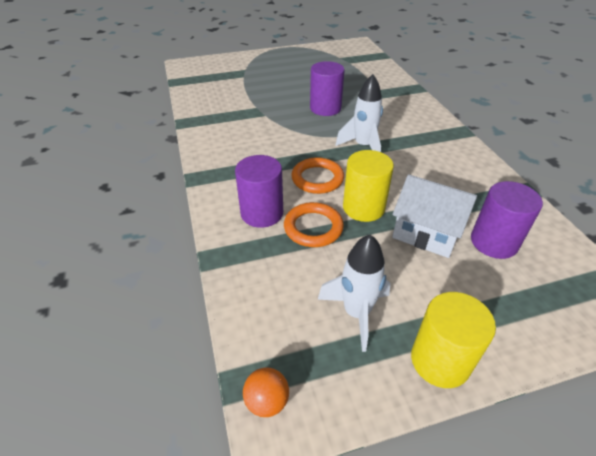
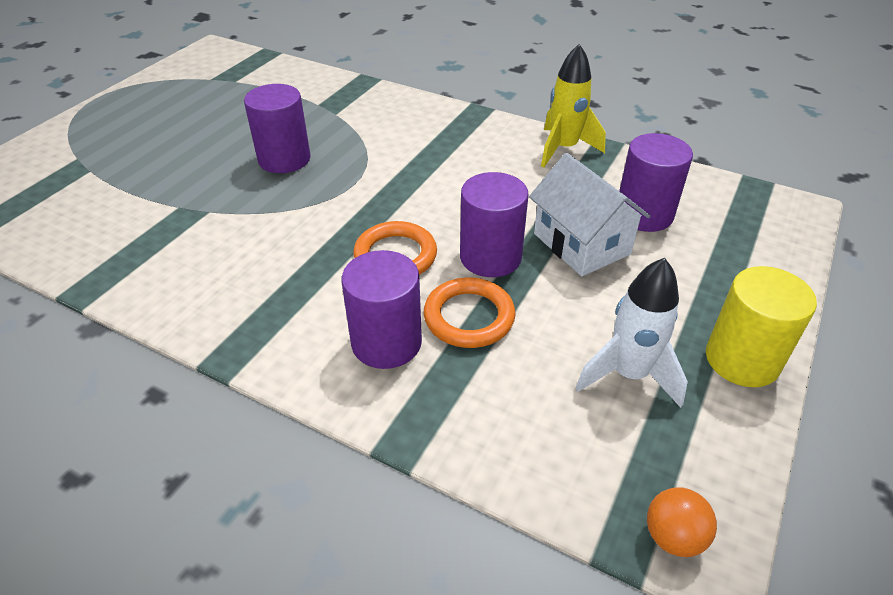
camera: 45 degrees left, 0 degrees up
(363, 146) = (396, 184): white rocket -> none
(363, 207) = (490, 257): yellow cylinder -> purple cylinder
(426, 233) = (581, 244): white house -> white house turned 75 degrees clockwise
(490, 178) = (564, 149): none -> yellow rocket

